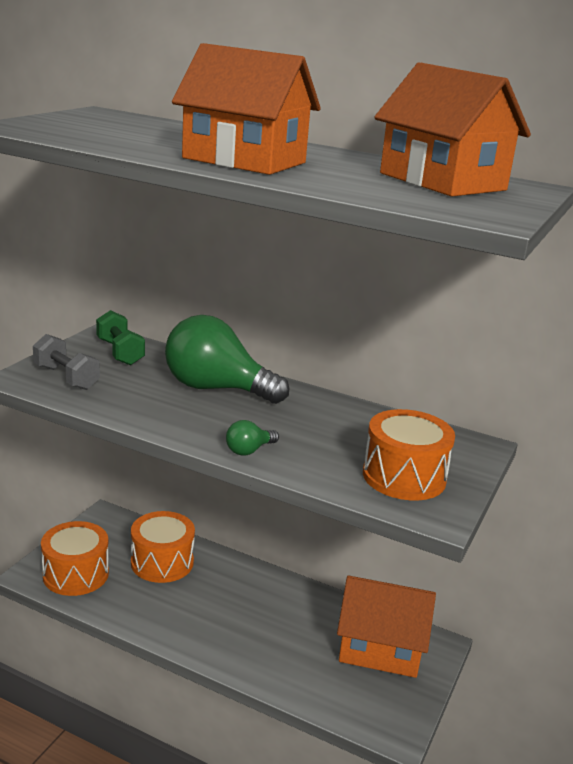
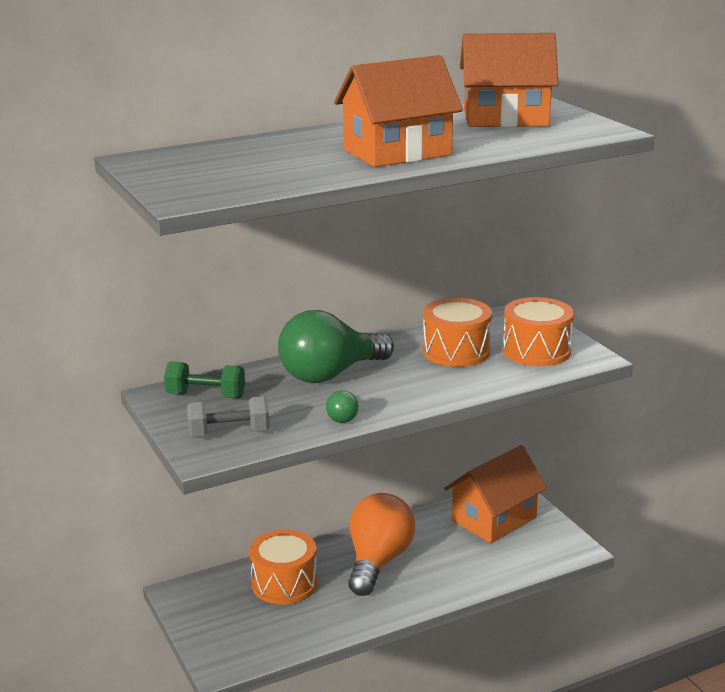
camera: 50 degrees left, 0 degrees up
(76, 574) = (248, 639): orange drum -> orange drum (456, 351)
(240, 601) = (378, 561): none -> orange light bulb
(249, 450) = (445, 392): green light bulb -> green light bulb (342, 417)

